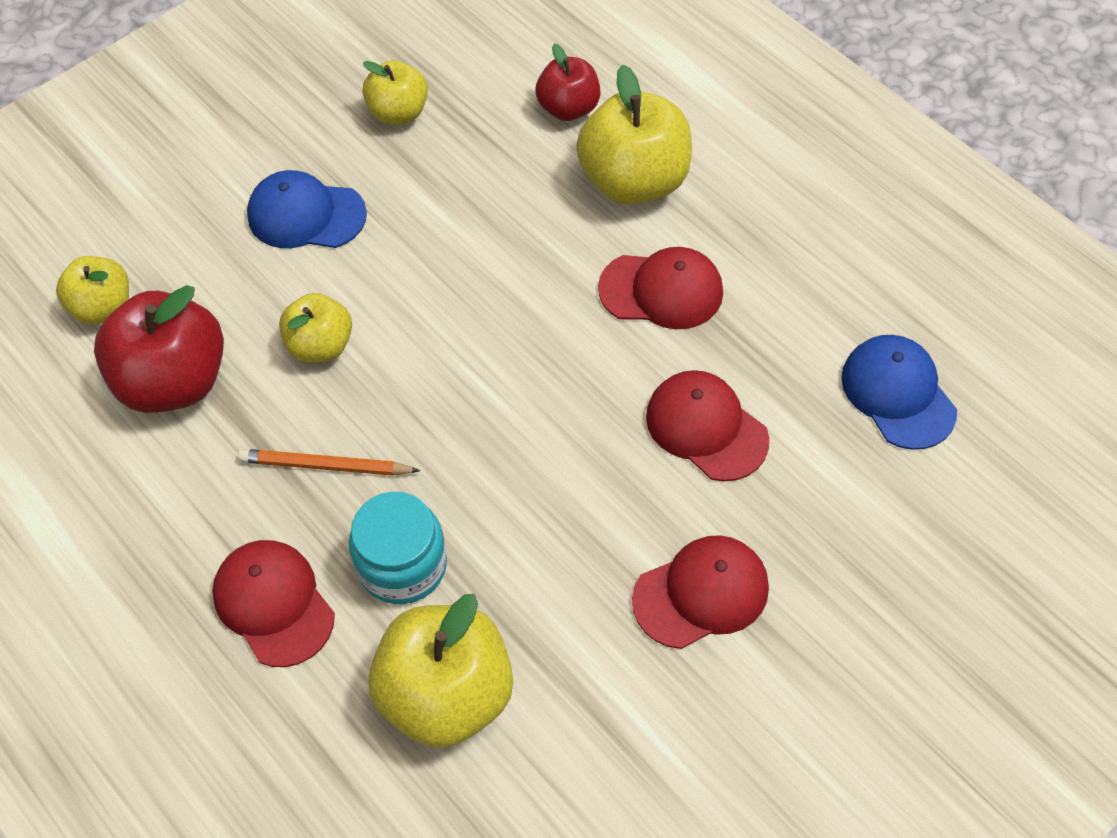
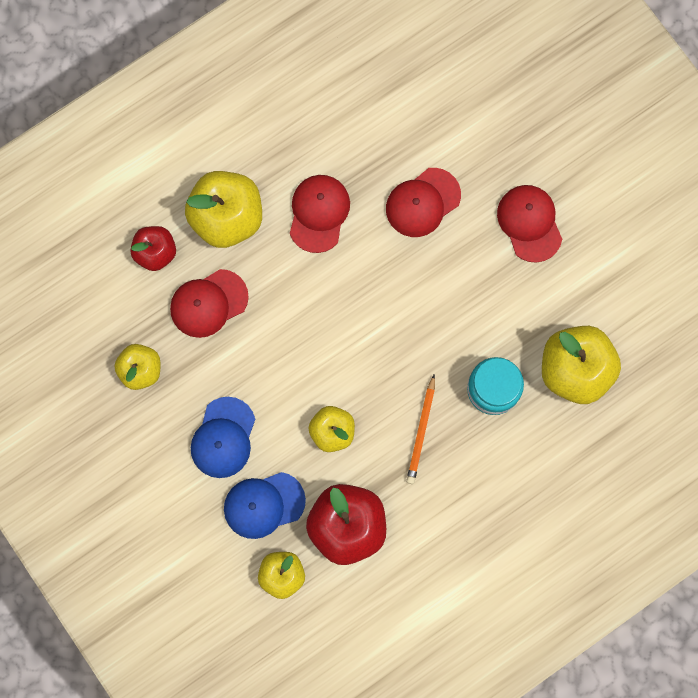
camera: 85 degrees left, 20 degrees up
(274, 603) = (509, 465): red cap -> red cap (208, 303)
(898, 393) = (413, 88): blue cap -> blue cap (264, 505)

